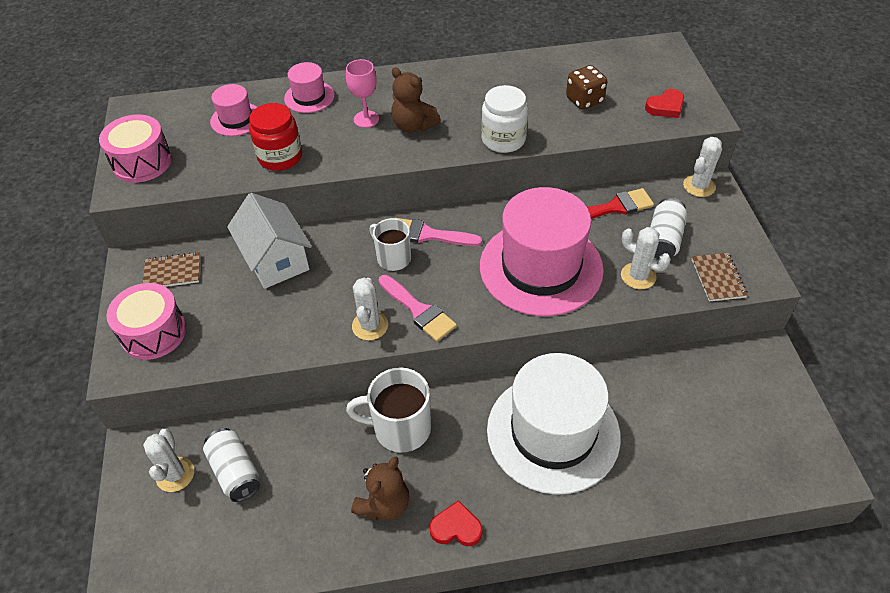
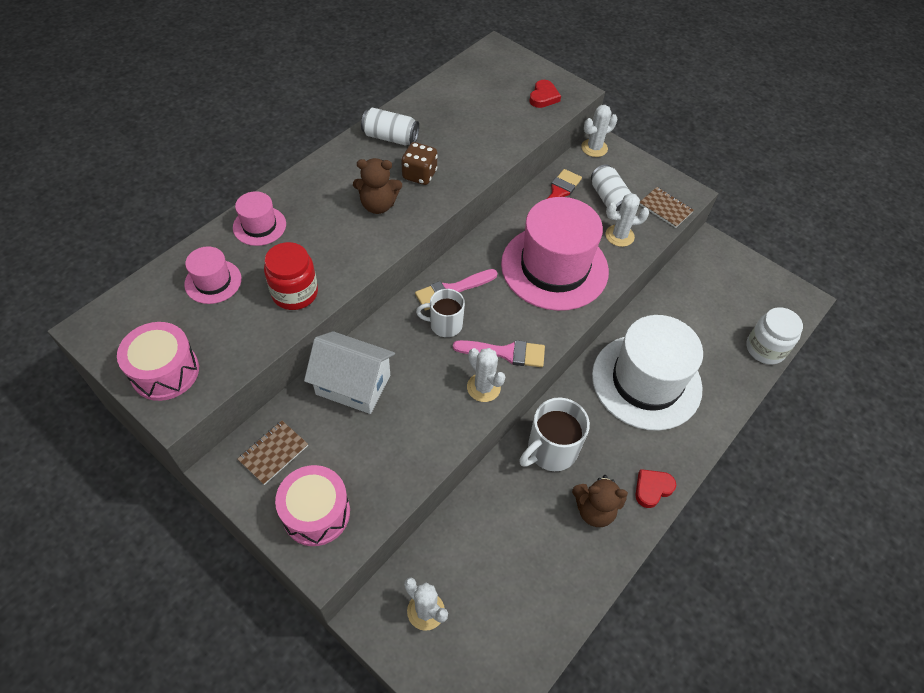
camera: 45 degrees left, 5 degrees up
(235, 472) = (469, 571): white can -> white can (390, 137)
(366, 119) = (333, 220): pink goblet -> none
(384, 504) = (594, 510): brown teddy bear -> brown teddy bear turned 105 degrees clockwise
(503, 139) = (459, 180): white jar -> white jar (765, 348)
(584, 100) = (484, 118): brown dice -> brown dice (419, 175)
(699, 186) = (594, 148): white cactus -> white cactus turned 60 degrees clockwise

